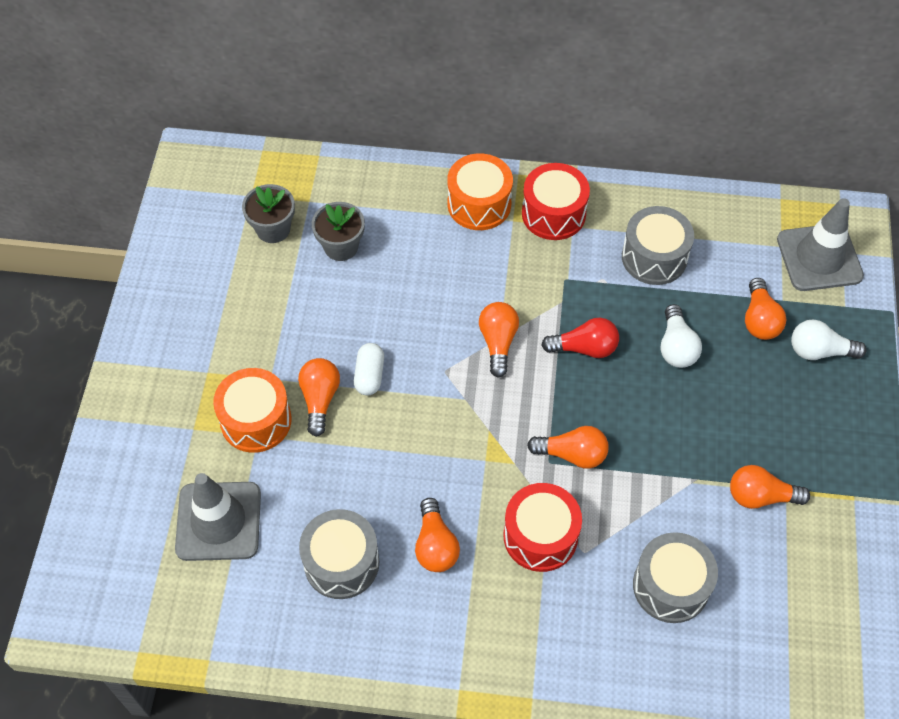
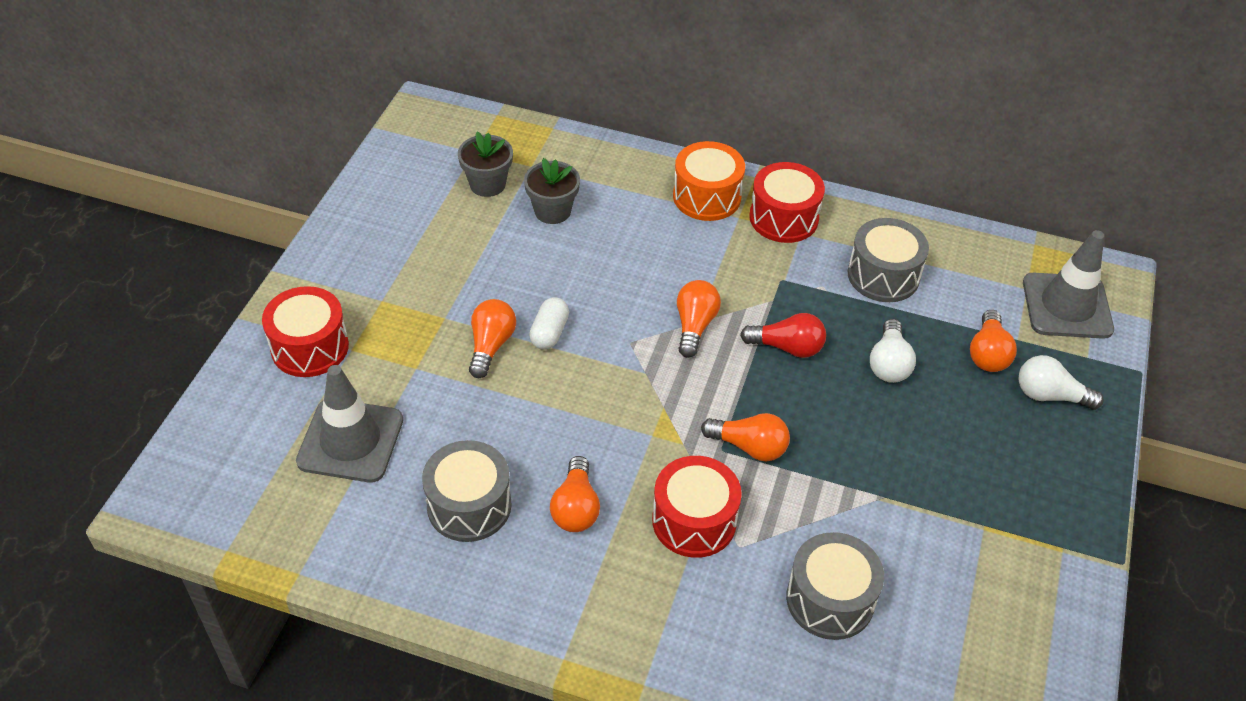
camera: 10 degrees right, 10 degrees down
(154, 434) = (310, 347): none -> red drum
(256, 420) = (418, 353): orange drum -> none
(760, 496) = (953, 527): orange light bulb -> none

